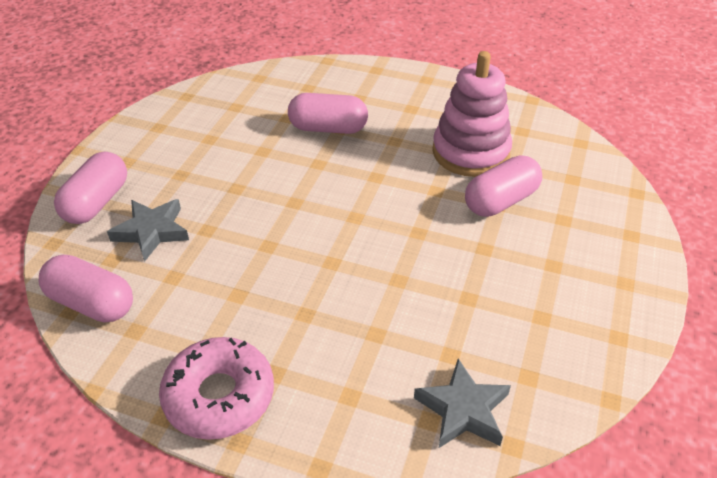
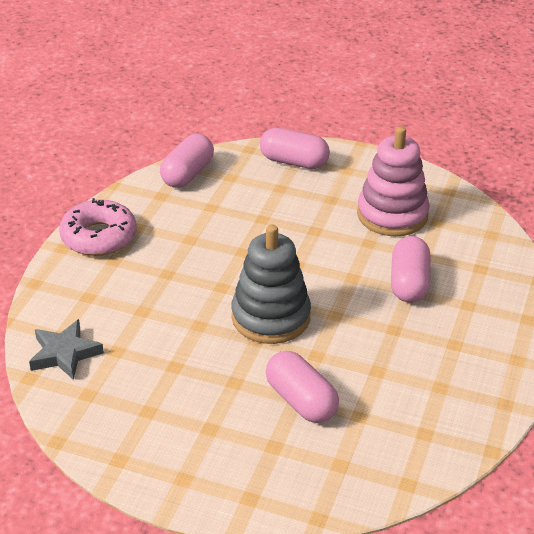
camera: 90 degrees right, 5 degrees down
(152, 231) = (260, 192): grey star -> none
(382, 222) = (270, 317): none -> grey stacking toy
(470, 152) = (379, 385): pink stacking toy -> pink stacking toy (392, 215)

